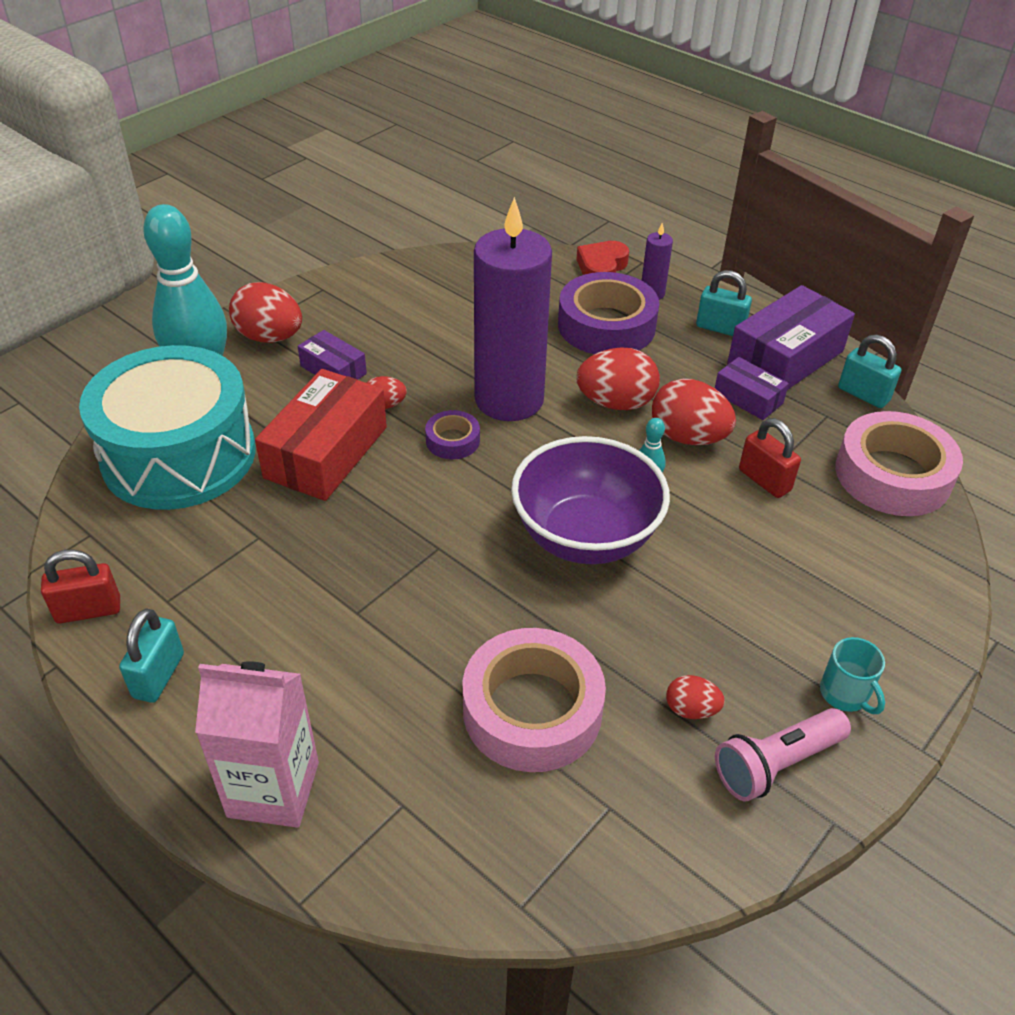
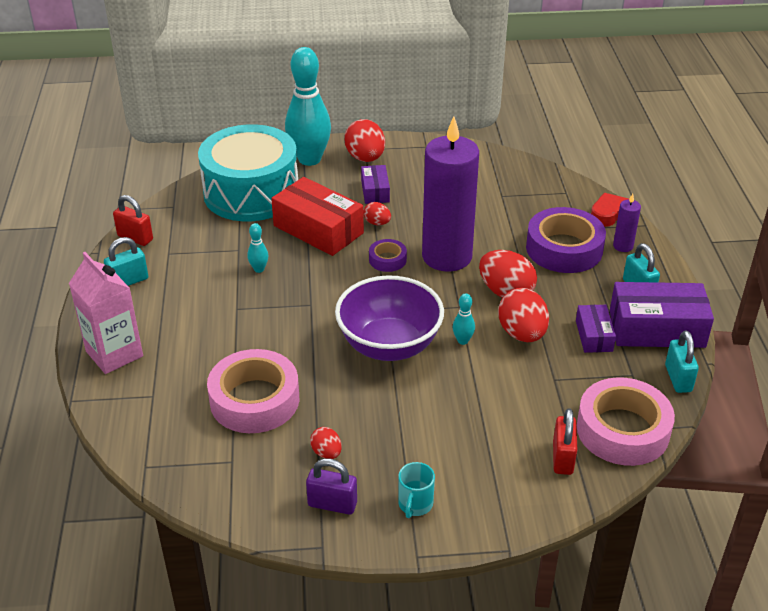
camera: 45 degrees right, 5 degrees down
(318, 545) = (259, 269): none -> turquoise bowling pin
(326, 452) = (318, 229): red box -> red box turned 60 degrees clockwise
(764, 480) = (533, 382): red padlock -> red padlock (562, 458)
(776, 764) = (332, 504): pink flashlight -> purple padlock

